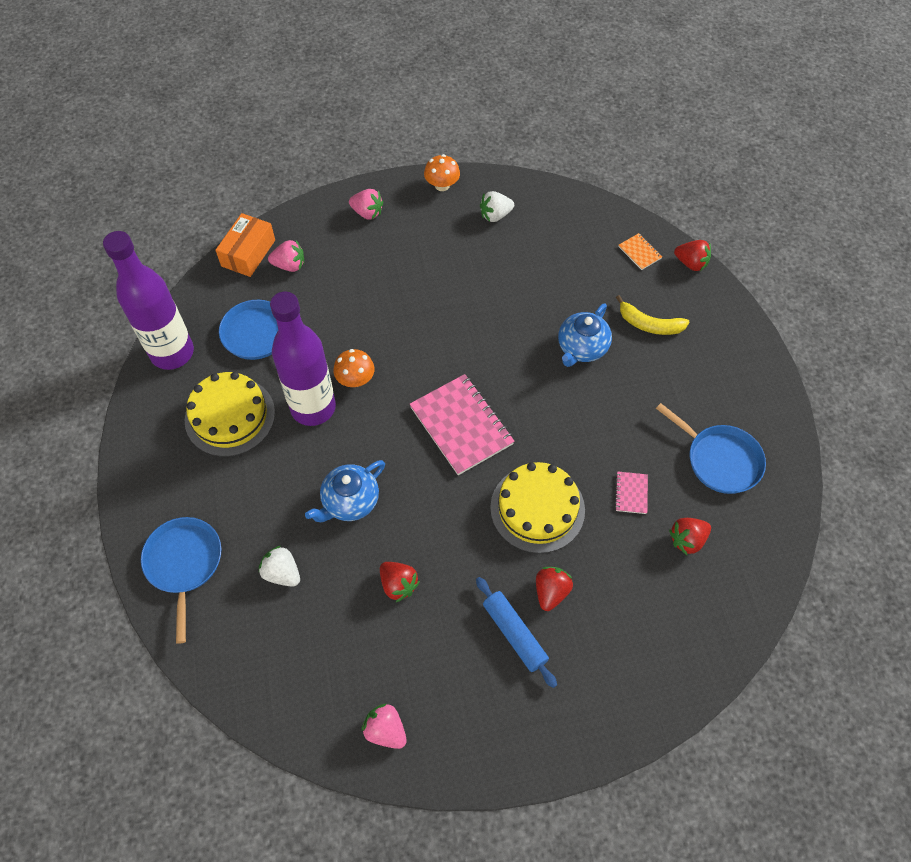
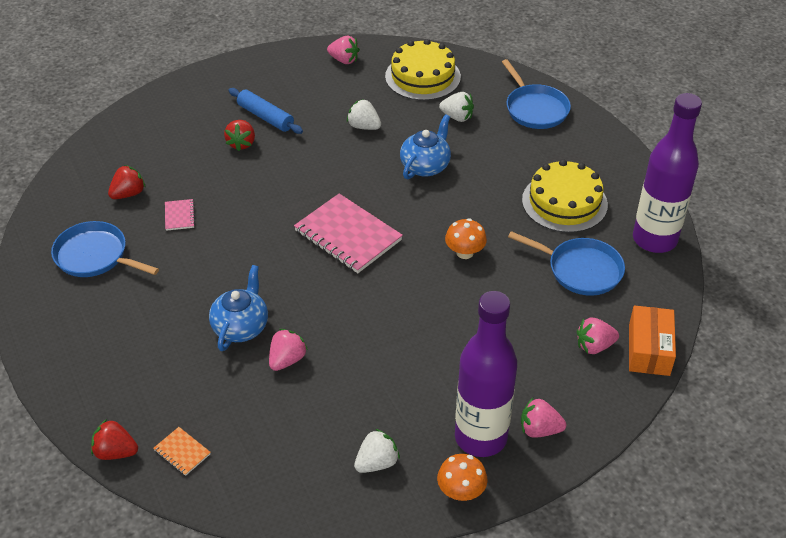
camera: 165 degrees right, 15 degrees down
(313, 408) = (493, 223): purple bottle -> purple bottle (480, 437)
(398, 585) = (364, 126): red strawberry -> white strawberry
(537, 508) = (262, 190): yellow cake -> yellow cake (422, 76)
(546, 308) = (287, 360): none -> pink strawberry
(649, 324) = (167, 367): yellow banana -> none

